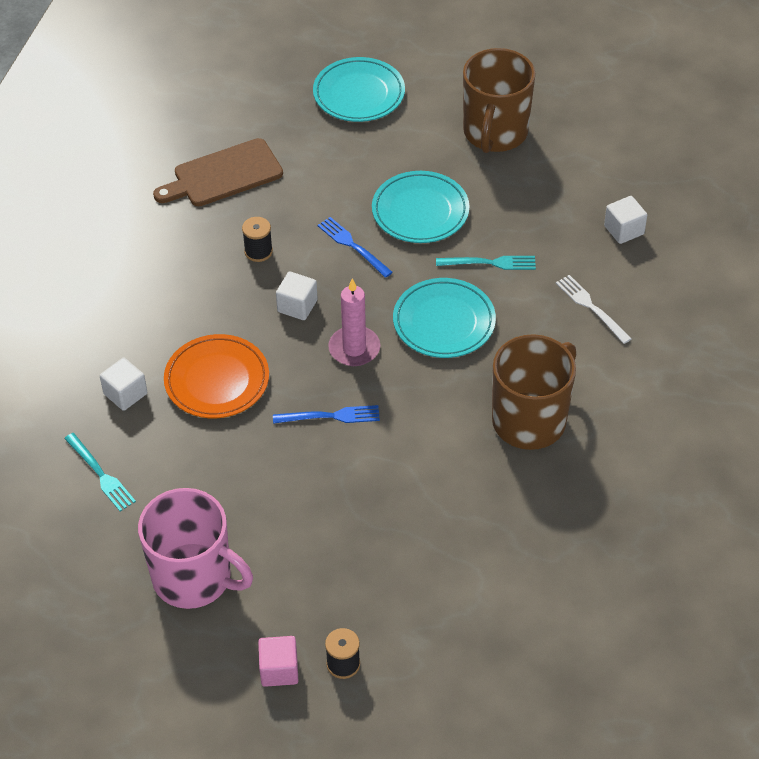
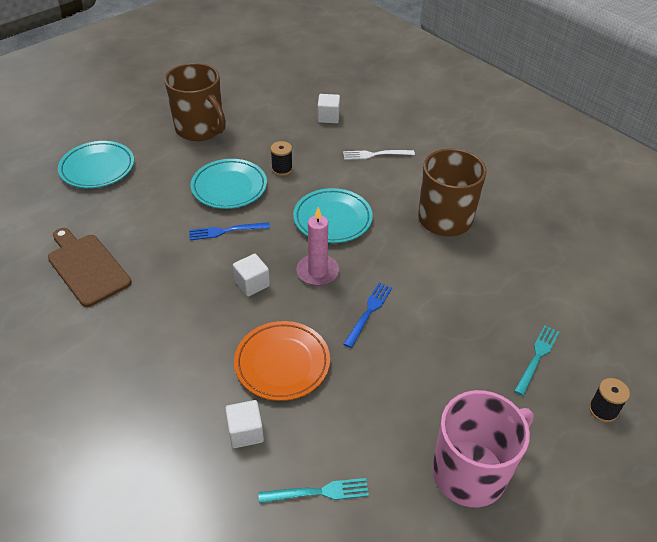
camera: 60 degrees left, 5 degrees down
(223, 175) = (87, 267): brown cutting board -> brown cutting board turned 135 degrees clockwise
(258, 251) = (180, 281): black spool -> black spool (282, 169)
(279, 670) = (592, 454): pink cube -> none
(490, 263) = (302, 177): turquoise fork -> turquoise fork (537, 357)

